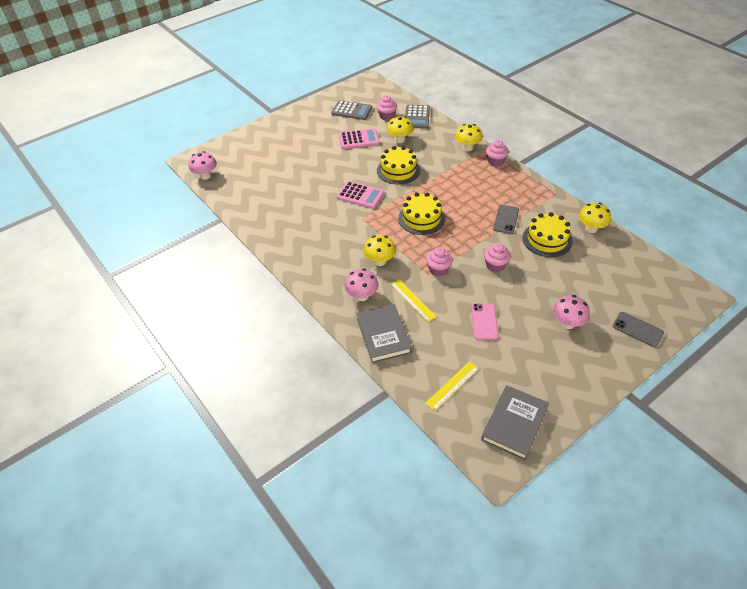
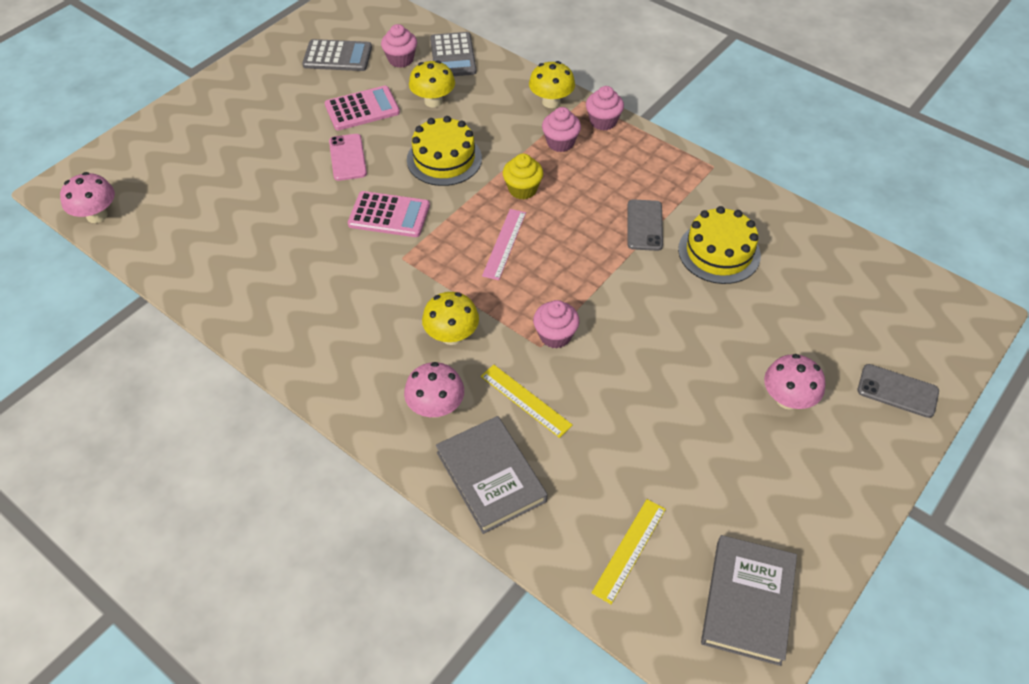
camera: 15 degrees left, 5 degrees up
(421, 218) = (504, 244): yellow cake -> pink ruler
(439, 191) = (522, 189): none -> yellow cupcake
(484, 321) = (654, 420): pink phone -> pink phone (347, 157)
(495, 265) = (647, 312): pink cupcake -> pink cupcake (560, 143)
(591, 228) = (783, 222): yellow mushroom -> none

